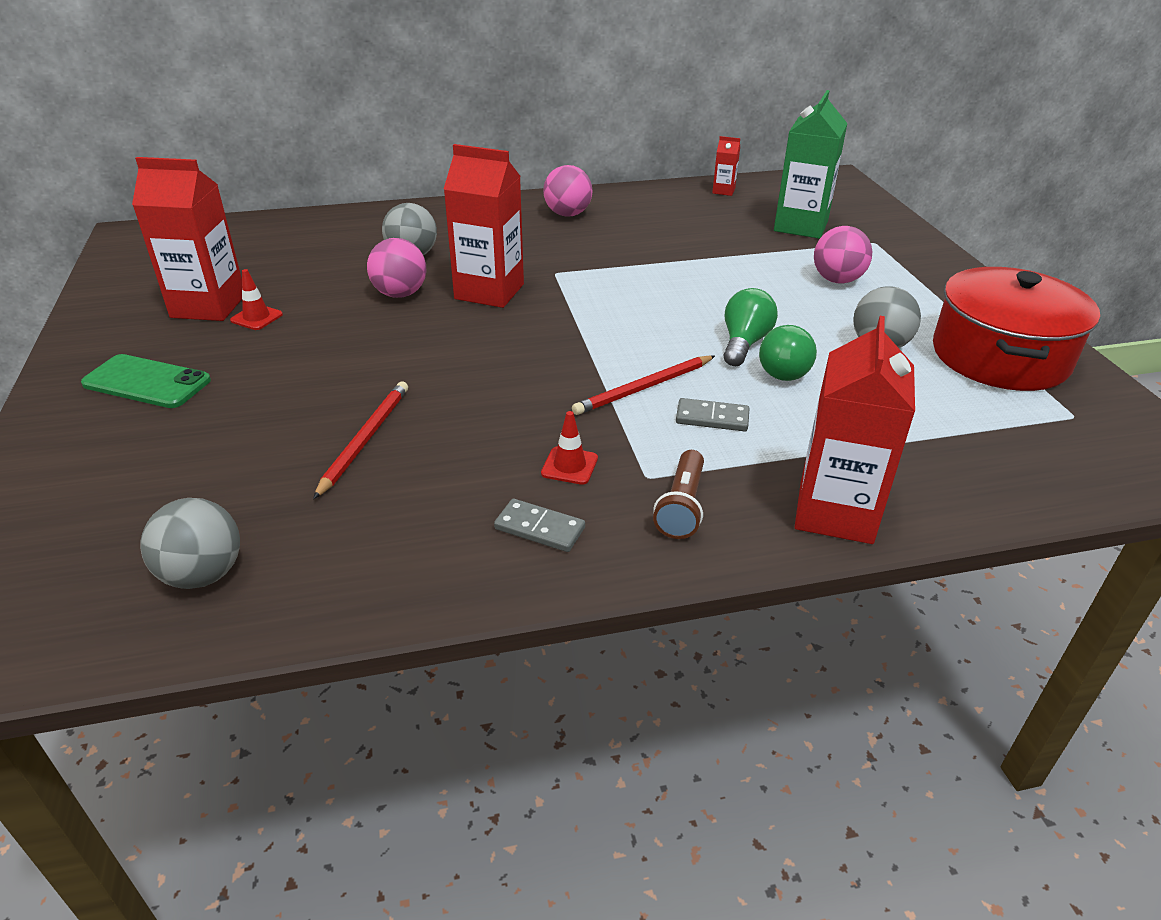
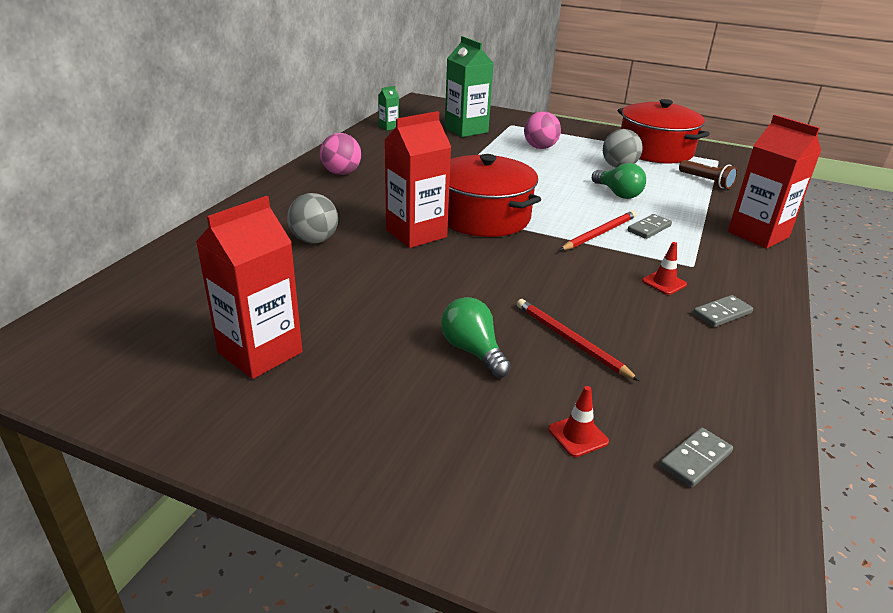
camera: 55 degrees left, 5 degrees down
(147, 382) = (367, 422): green phone -> none
(203, 574) = (695, 459): grey ball -> grey domino
(256, 317) = (320, 334): red traffic cone -> red traffic cone (578, 435)
(400, 294) = (371, 264): pink ball -> none
(580, 310) = (483, 216): none -> red pot
(644, 388) = (599, 233): red pencil -> red pencil turned 135 degrees counterclockwise
(681, 506) = (728, 267): brown flashlight -> brown flashlight (706, 181)
(723, 191) = (388, 127): red carton -> green carton
(744, 343) = (580, 192): green light bulb -> green light bulb (473, 351)

